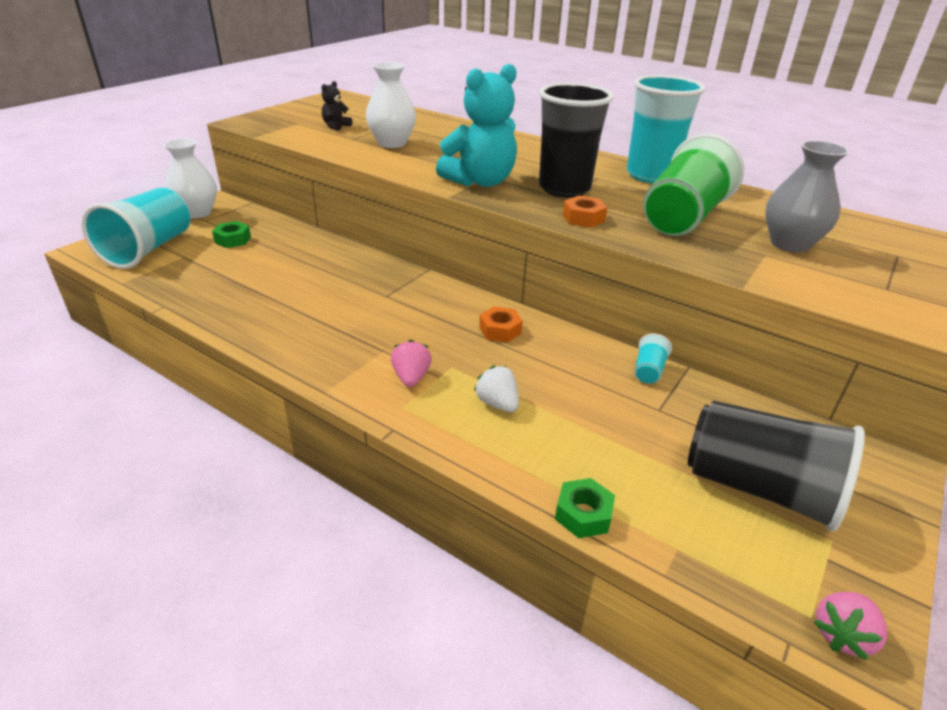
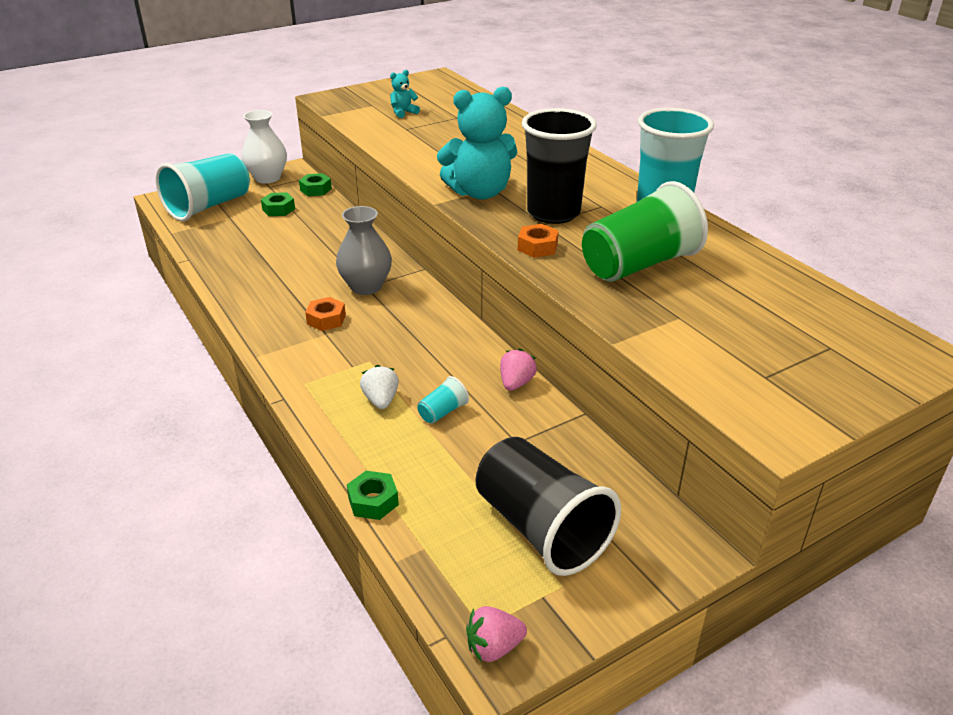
camera: 25 degrees right, 0 degrees up
(259, 216) = (315, 189): none -> green nut
(336, 126) = (403, 113): black teddy bear -> turquoise teddy bear
(392, 143) = (437, 139): white vase -> none
(411, 377) = (330, 361): pink strawberry -> pink strawberry (516, 383)
(500, 330) = (438, 339): orange nut -> orange nut (326, 319)
(648, 371) = (541, 407): turquoise cup -> turquoise cup (442, 412)
(789, 244) = (720, 312): grey vase -> grey vase (366, 287)

